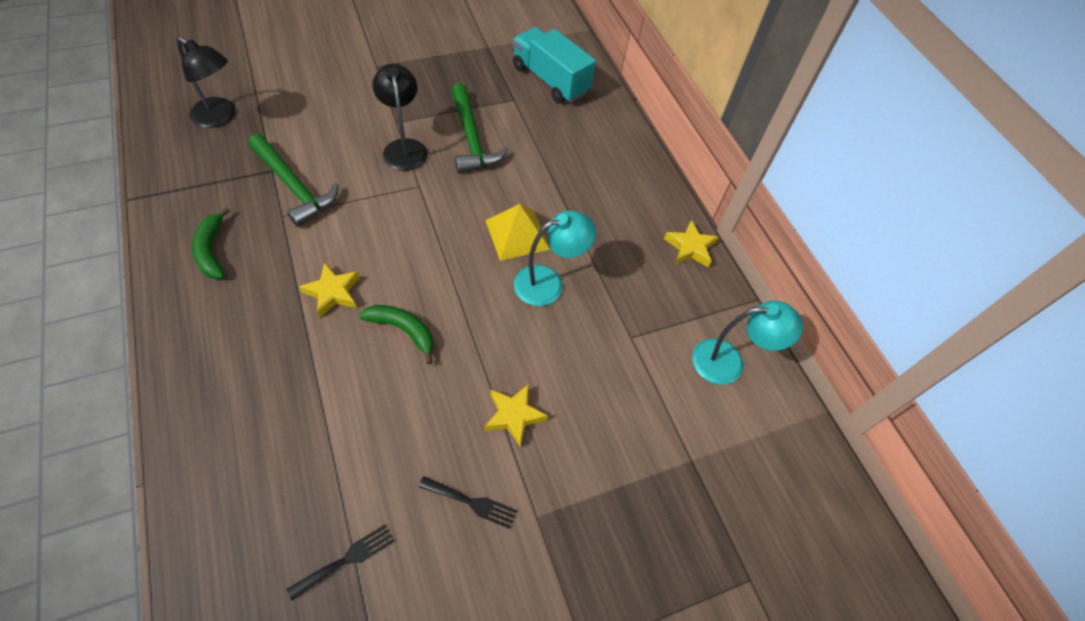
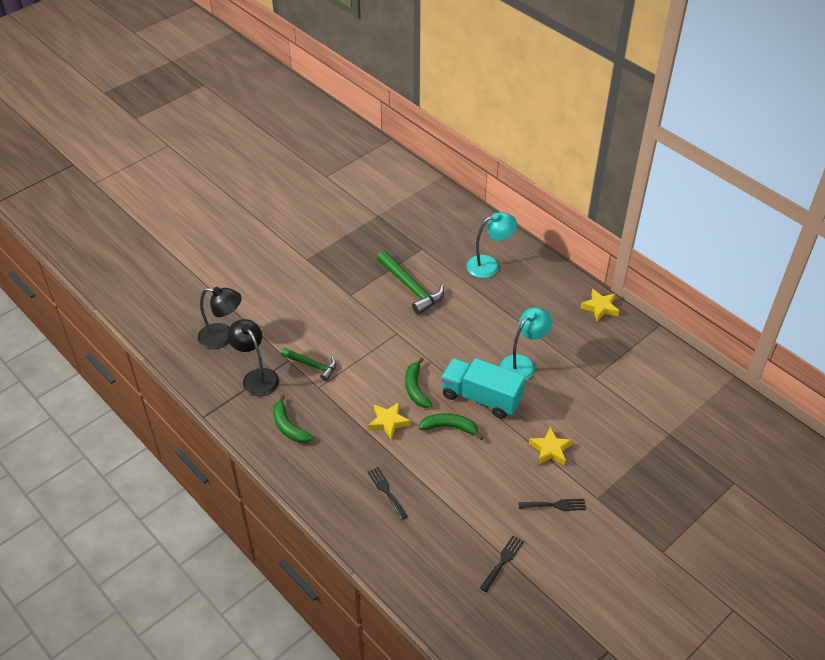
camera: 15 degrees left, 10 degrees down
(265, 384) = (386, 491): none -> black fork
(294, 186) = (312, 365): green hammer -> green hammer, size x0.63
(395, 262) = (415, 388): none -> green banana
(404, 147) = (368, 311): black lamp -> black lamp (256, 377)
(517, 234) = (483, 341): yellow pyramid -> none
(550, 80) = (438, 225): turquoise truck -> turquoise truck (481, 398)
(729, 362) = (661, 370): turquoise lamp -> turquoise lamp (489, 265)

